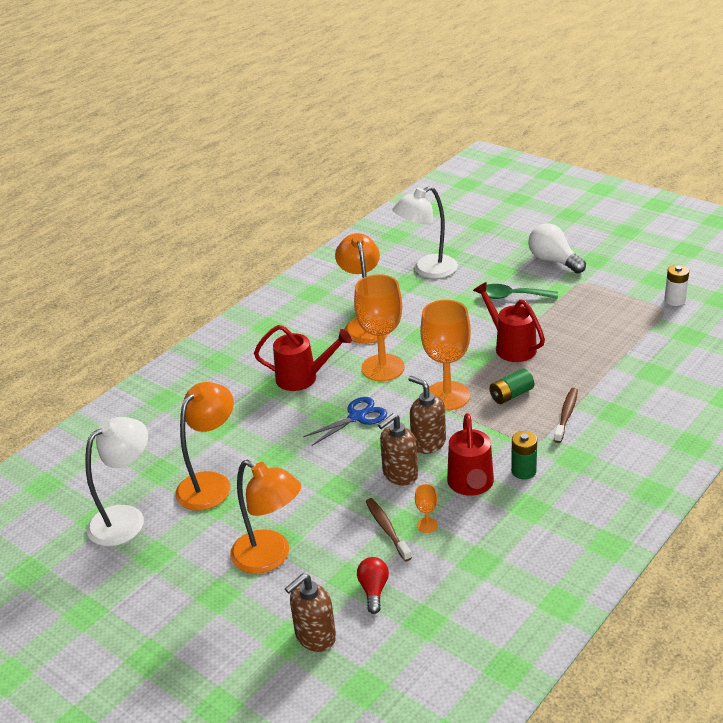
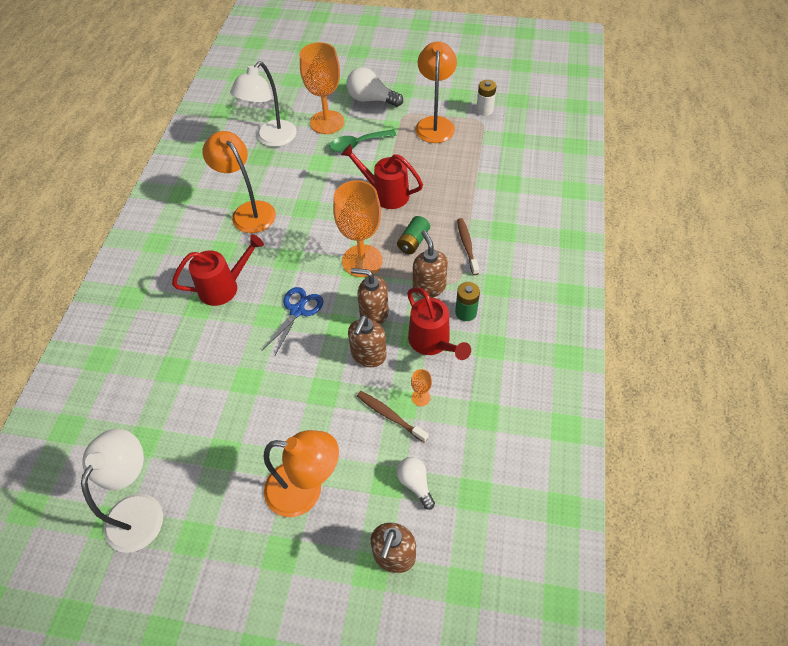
camera: 30 degrees left, 20 degrees up
(211, 483) = (203, 434): orange lamp -> orange lamp (435, 124)
(373, 590) = (415, 483): red light bulb -> white light bulb
(383, 368) = (290, 251): orange goblet -> orange goblet (327, 122)
(500, 438) = (429, 287): none -> brown soap dispenser

